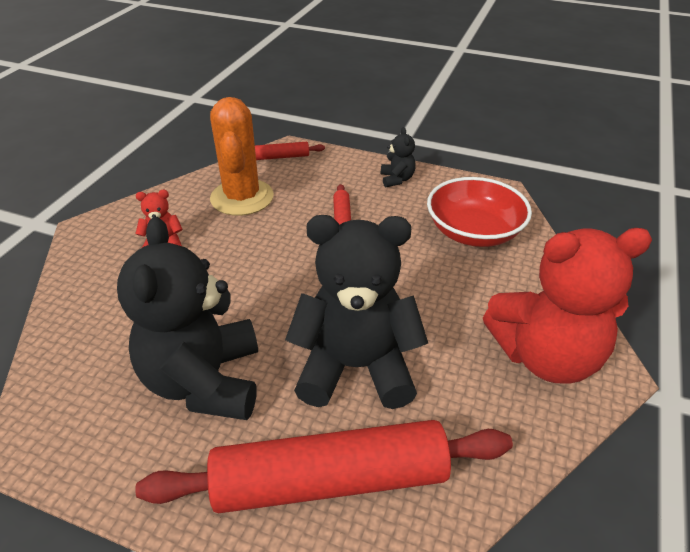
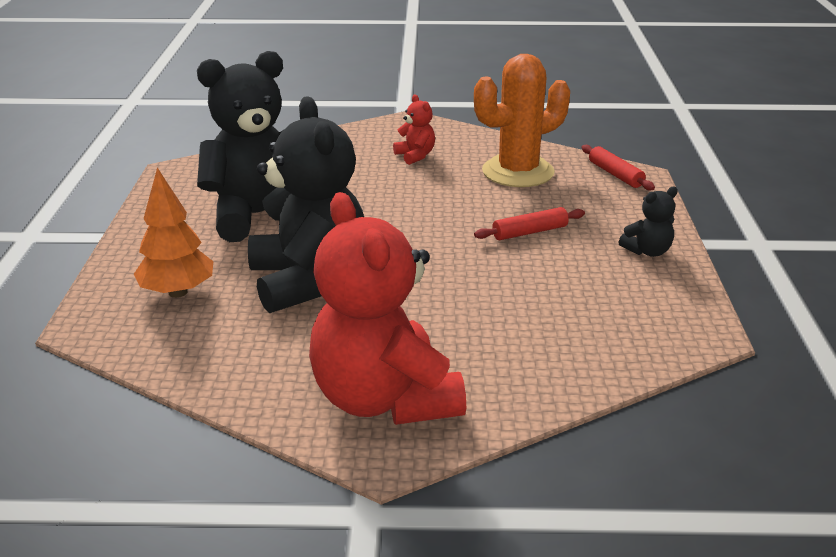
camera: 70 degrees right, 10 degrees down
(330, 480) = (178, 292): red rolling pin -> orange tree
(474, 232) = (586, 322): red bowl -> none

